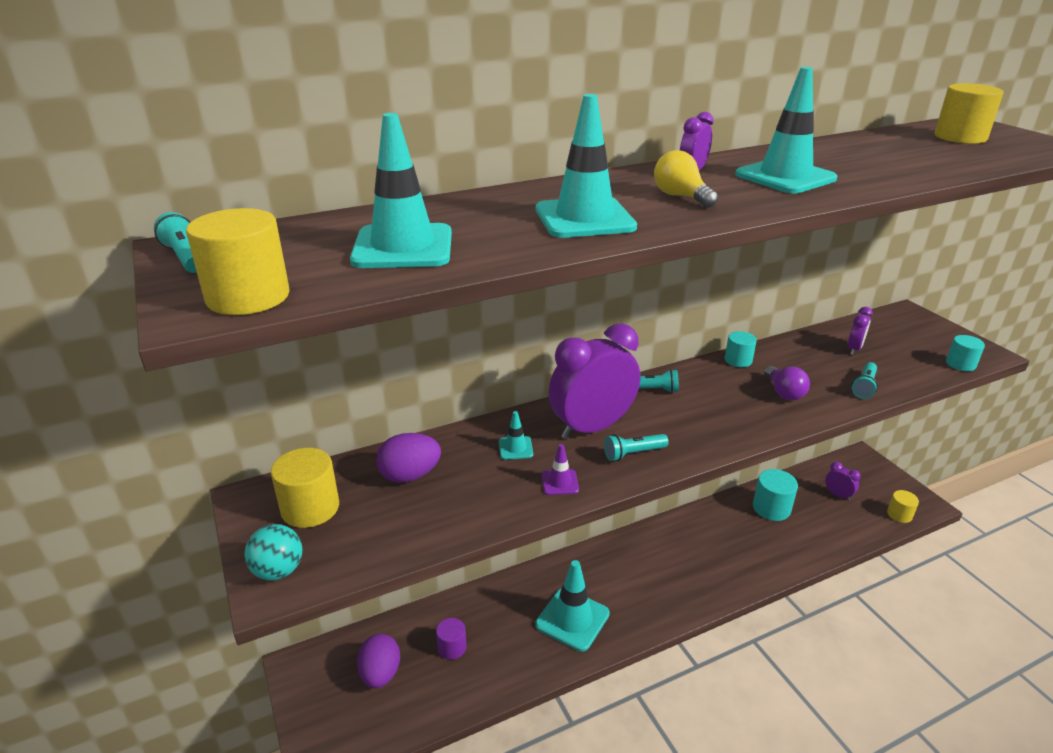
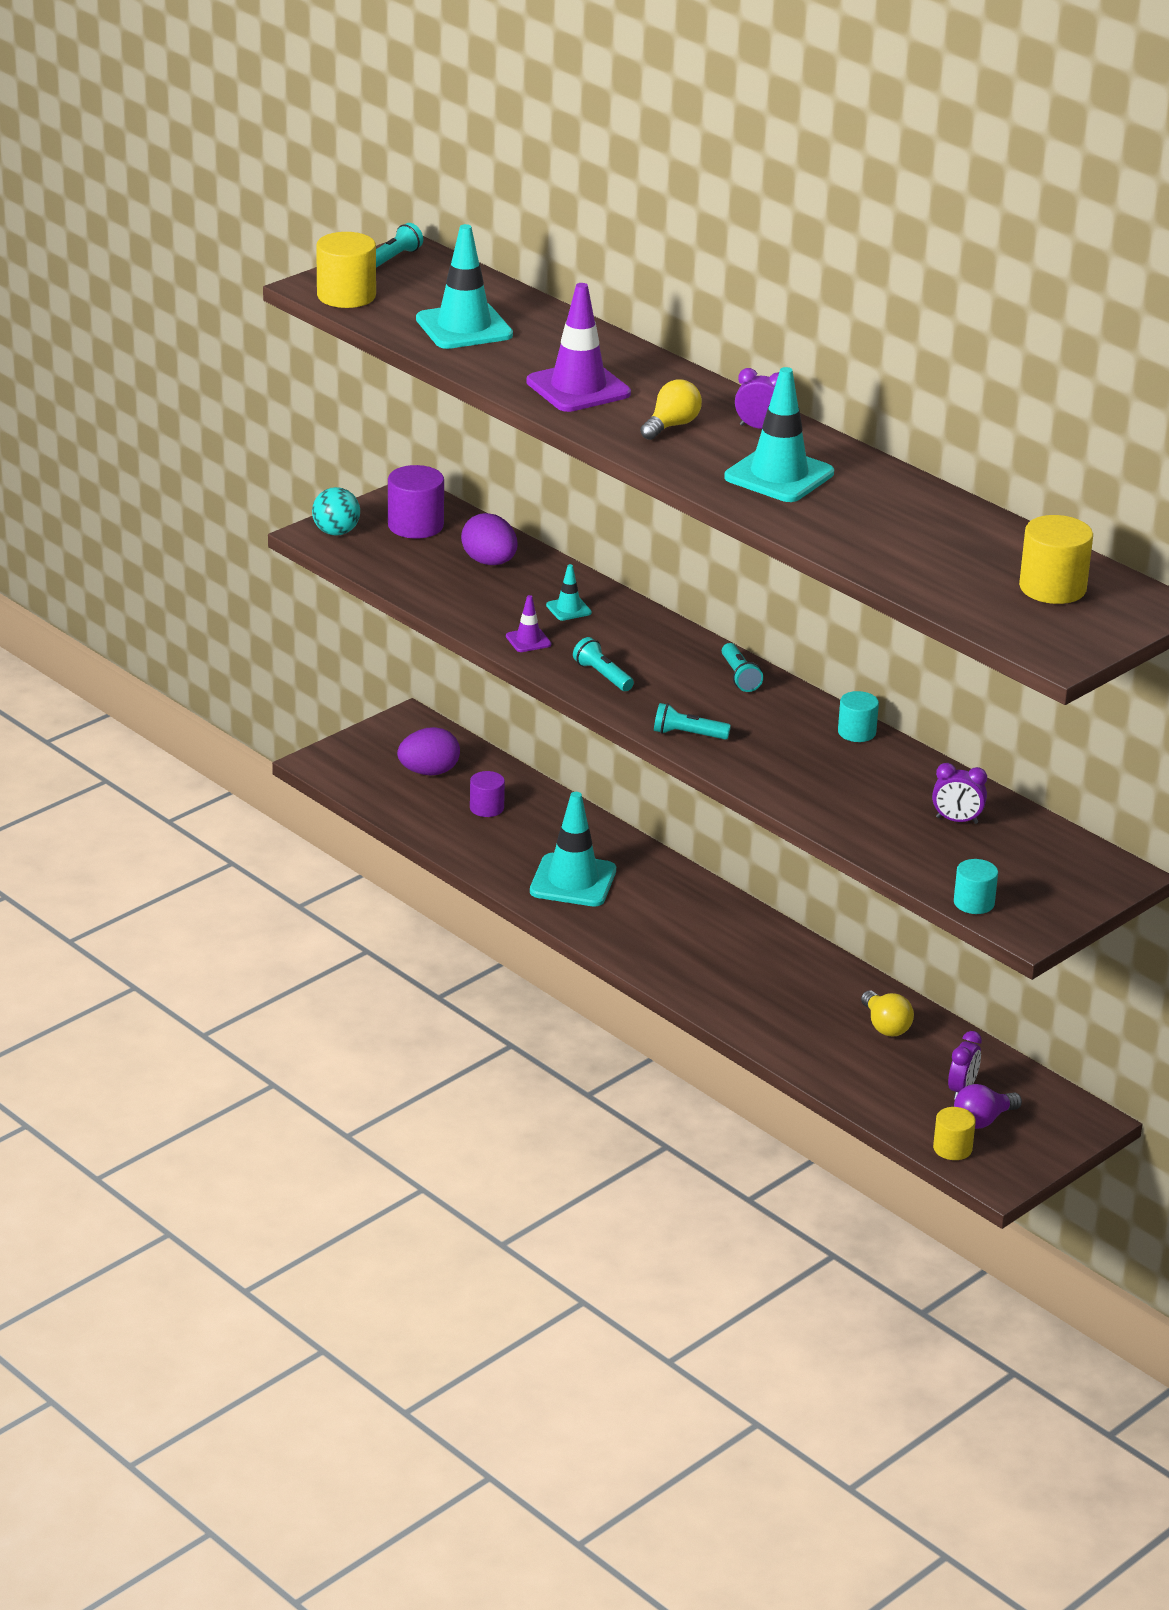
camera: 70 degrees right, 0 degrees up
(310, 508) = (415, 525): yellow cylinder -> purple cylinder
(584, 218) = (578, 388): turquoise traffic cone -> purple traffic cone
(592, 427) = (634, 647): purple clock -> none
(771, 508) = (885, 1026): turquoise cylinder -> yellow light bulb
(784, 392) = (796, 765): purple light bulb -> purple light bulb (983, 1120)
(864, 387) = (852, 823): turquoise flashlight -> turquoise flashlight (688, 734)

